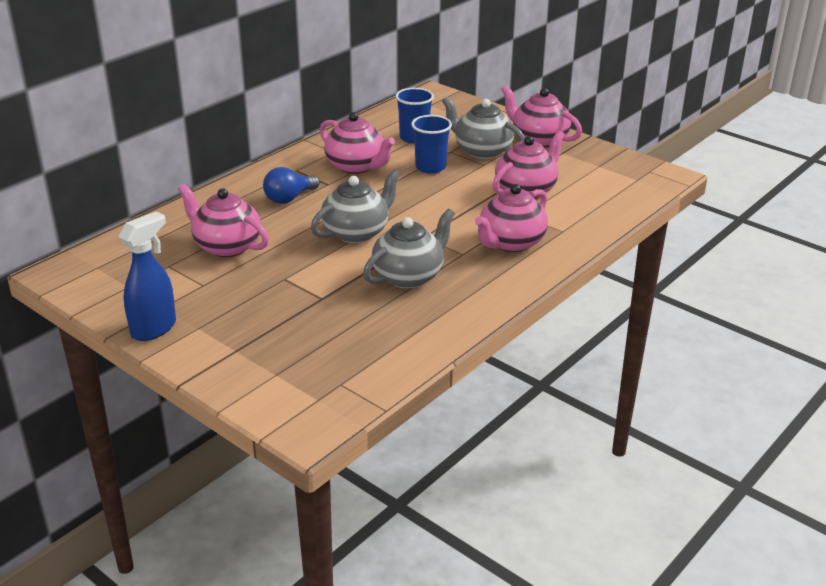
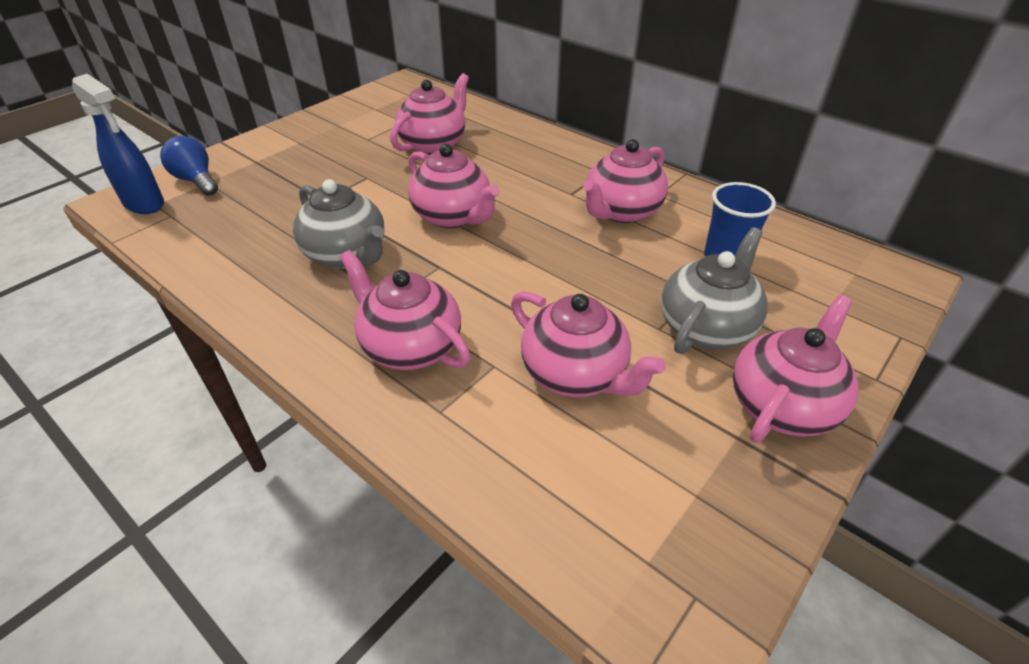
camera: 90 degrees right, 10 degrees up
(154, 328) = (306, 124): blue spray bottle -> blue spray bottle (144, 204)
(289, 198) = (533, 171): blue light bulb -> blue light bulb (196, 180)
(356, 232) = (453, 216): grey teapot -> pink teapot
(430, 167) = (634, 273): blue cup -> none

